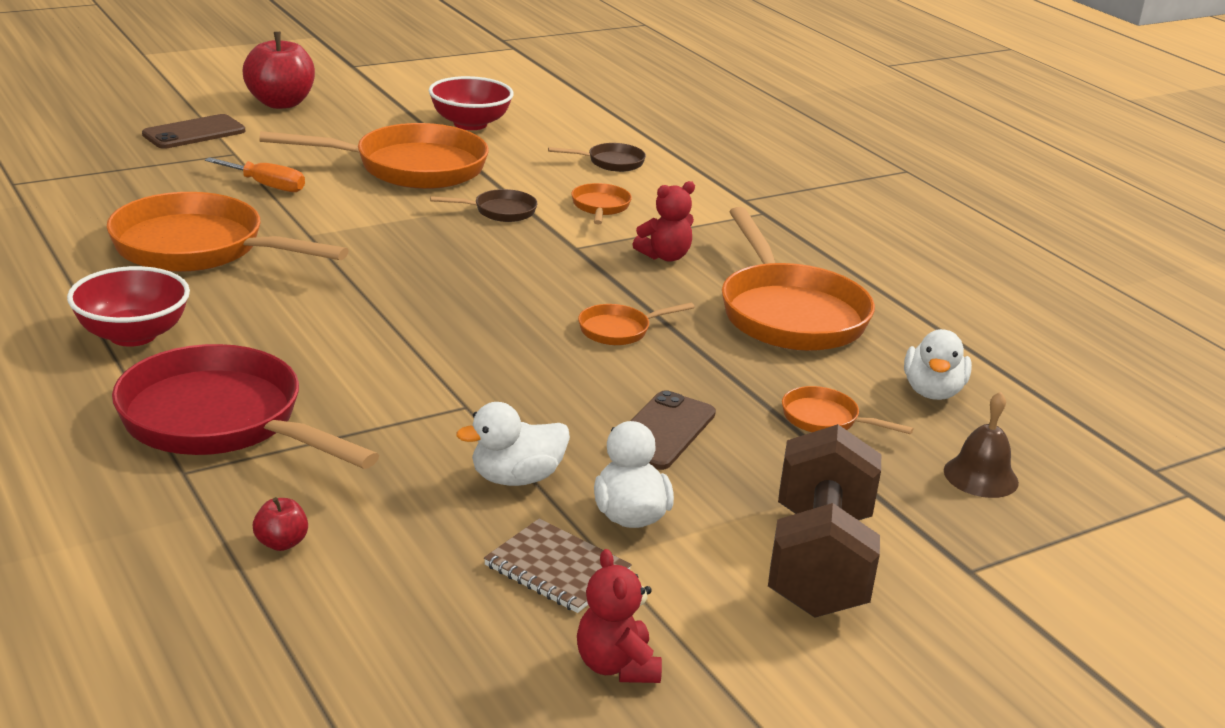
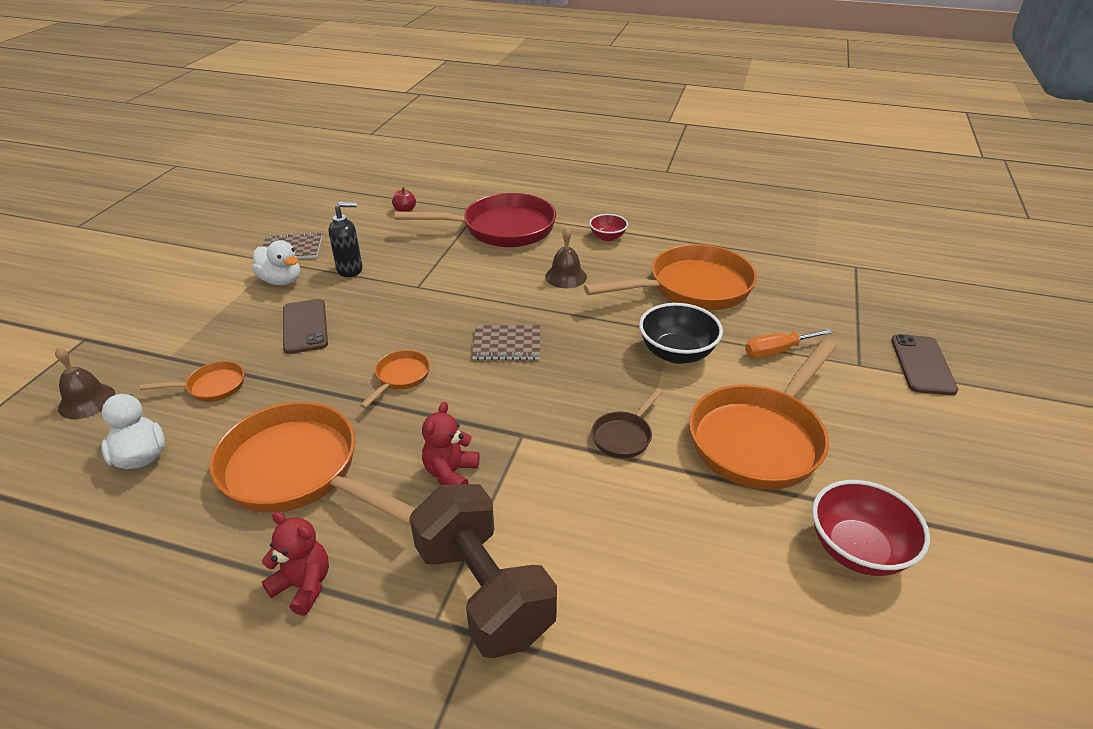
camera: 140 degrees right, 10 degrees up
(133, 335) = (607, 237): red bowl -> red bowl, size x0.59
(280, 103) = (990, 444): red apple -> none
(285, 324) = (566, 276): none -> brown bell
(344, 223) = (676, 353): none -> black bowl
(474, 302) = (507, 344): none -> brown notebook
(516, 478) = (350, 270): white duck -> black soap dispenser
(600, 207) = (572, 502): orange pan -> none
(611, 162) = (664, 593): brown pan -> none
(616, 666) = (236, 234): red teddy bear -> red teddy bear (303, 585)
(819, 563) = (171, 304): brown dumbbell -> brown dumbbell (483, 592)

